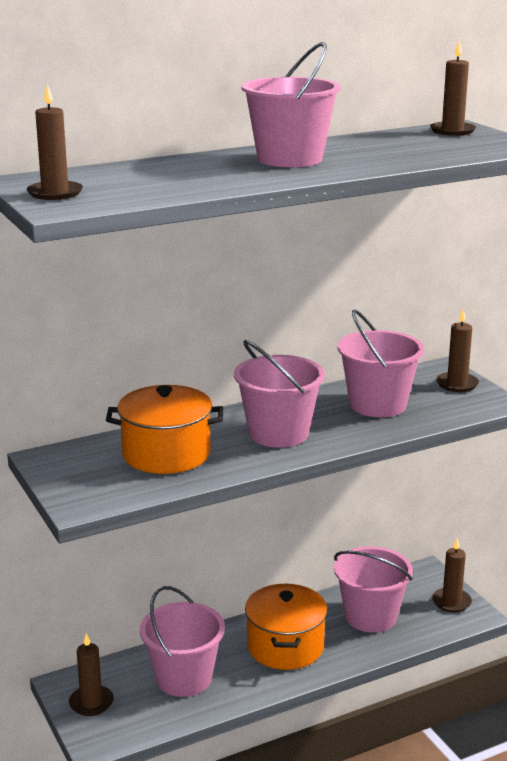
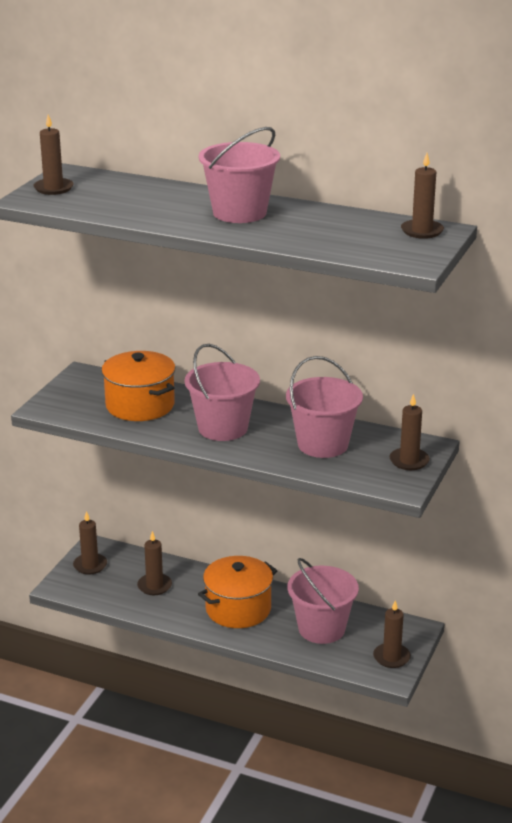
camera: 50 degrees right, 5 degrees up
(184, 678) = (154, 586): pink bucket -> brown candle

